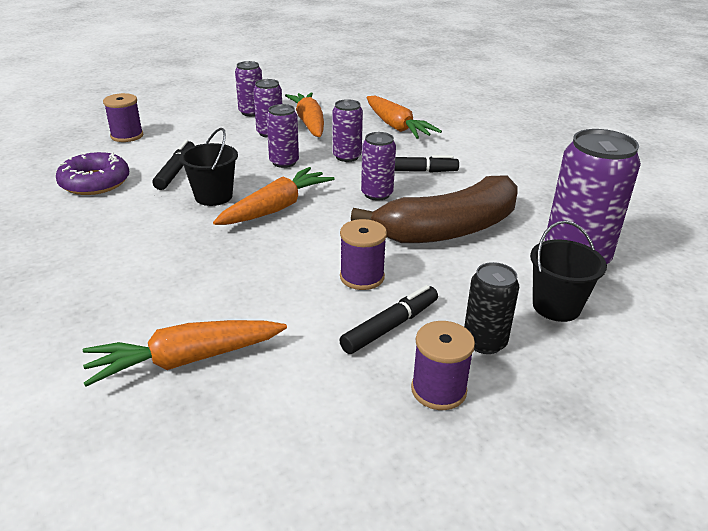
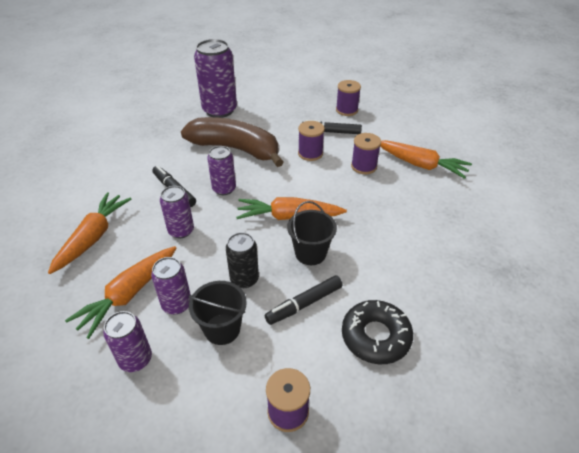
camera: 130 degrees left, 10 degrees up
(95, 182) = (375, 336): purple donut -> black donut
(269, 303) = (363, 166): none -> purple spool
(284, 162) = (224, 256): purple can -> none
(484, 342) = (309, 111): black can -> black can (244, 279)
(556, 306) = (265, 104): black bucket -> black bucket (222, 329)

